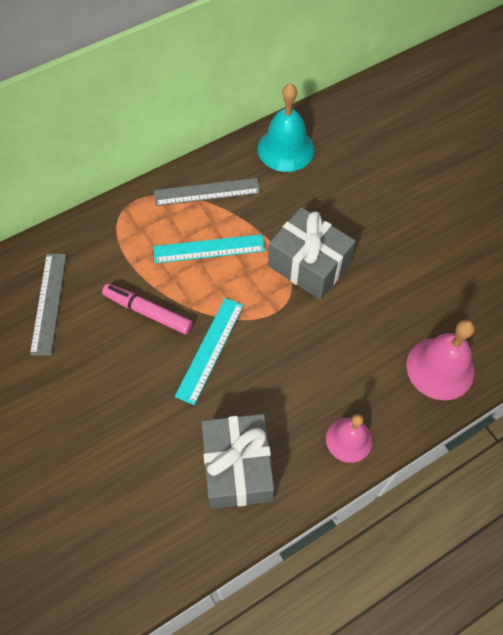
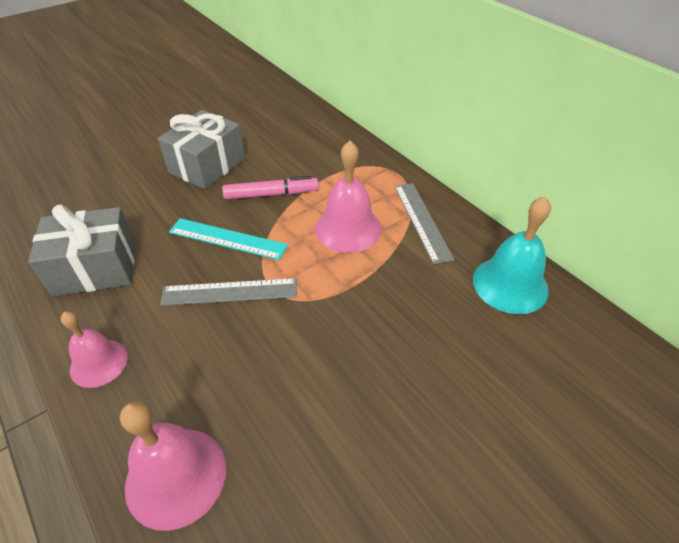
camera: 85 degrees right, 15 degrees down
(49, 303) = (280, 139): grey ruler -> grey ruler (230, 292)
(148, 312) = (271, 194): pink marker -> pink marker turned 60 degrees clockwise
(209, 249) = (348, 228): turquoise ruler -> pink bell
(309, 265) = (336, 315): grey gift -> grey gift (207, 165)

